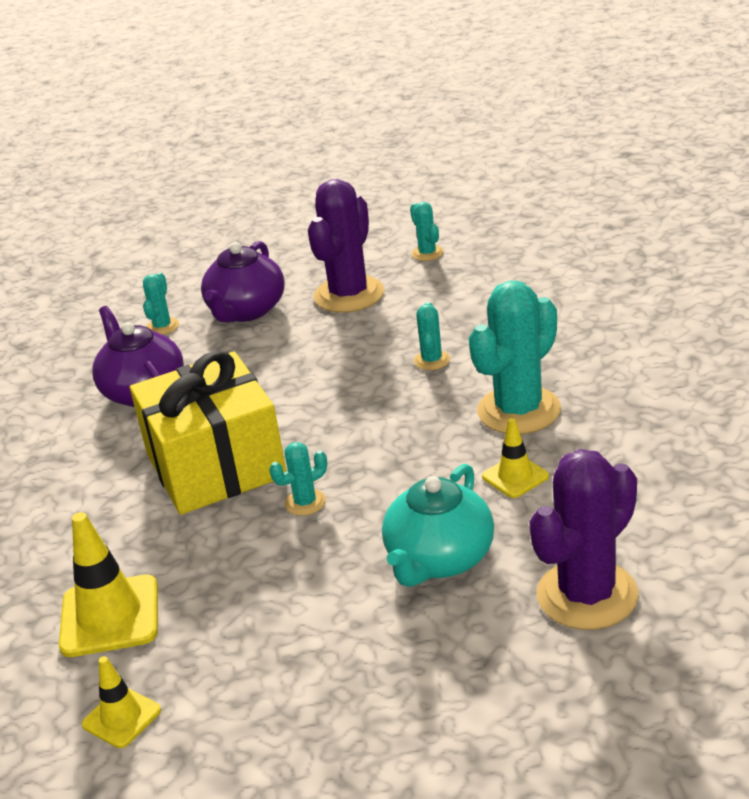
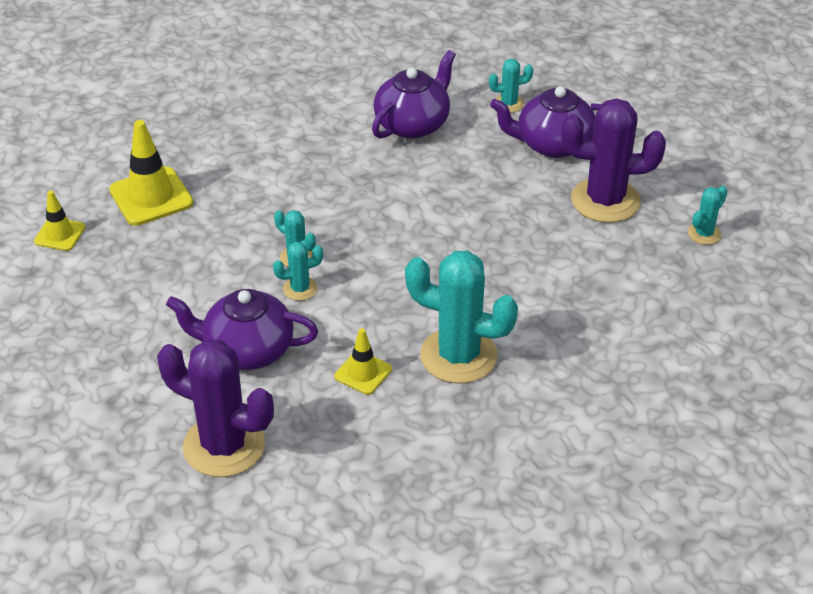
camera: 65 degrees right, 10 degrees up
(215, 465) = (329, 195): yellow gift -> none
(432, 360) = (517, 281): turquoise cactus -> turquoise cactus (300, 289)
(439, 559) = (247, 350): turquoise teapot -> purple teapot

